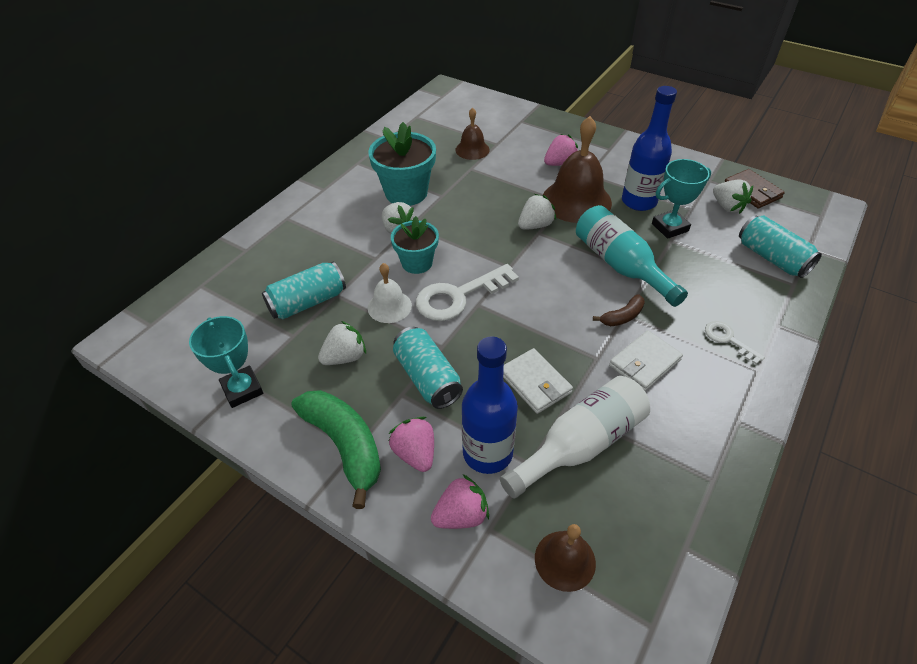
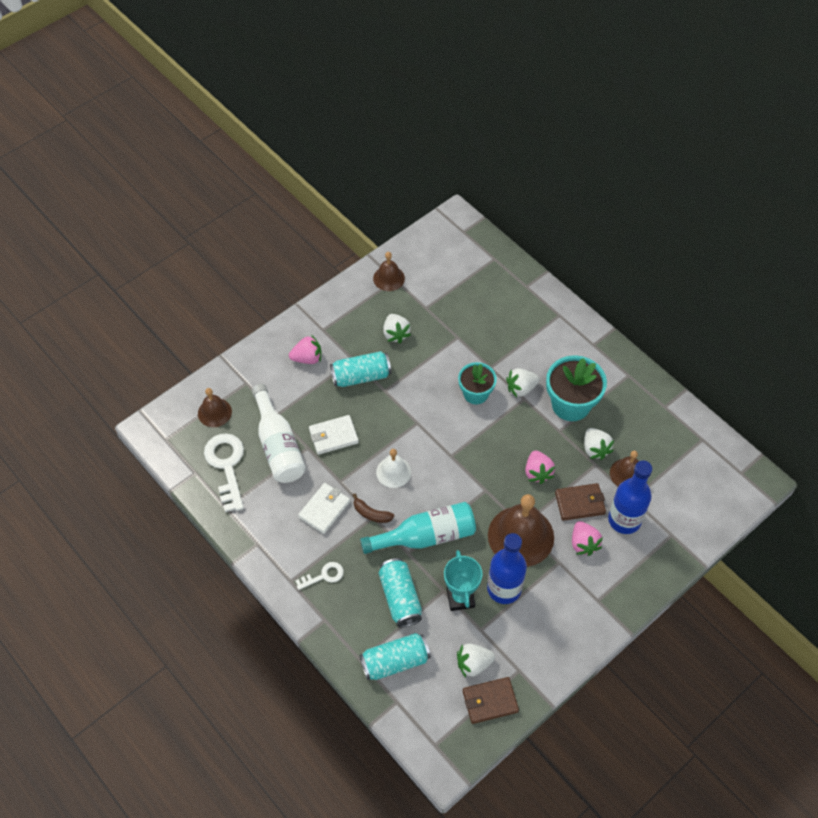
camera: 105 degrees right, 10 degrees up
(242, 389) = (389, 278): turquoise trophy -> brown bell
(307, 302) = (455, 319): turquoise can -> turquoise can (400, 598)
(344, 445) = (327, 324): green banana -> none
(389, 306) = (434, 367): white bell -> white bell (393, 472)
(458, 296) = (429, 412): white key -> white key (226, 466)
(461, 515) = (260, 371): pink strawberry -> pink strawberry (537, 472)
(487, 453) = (293, 395): blue bottle -> blue bottle (624, 520)
(519, 171) = (580, 503): none -> brown wallet
(535, 225) = (496, 490): white strawberry -> white strawberry (595, 449)
(622, 317) = (371, 513): brown banana -> brown banana turned 45 degrees counterclockwise
(644, 363) = (324, 509): white wallet -> white wallet turned 60 degrees clockwise

